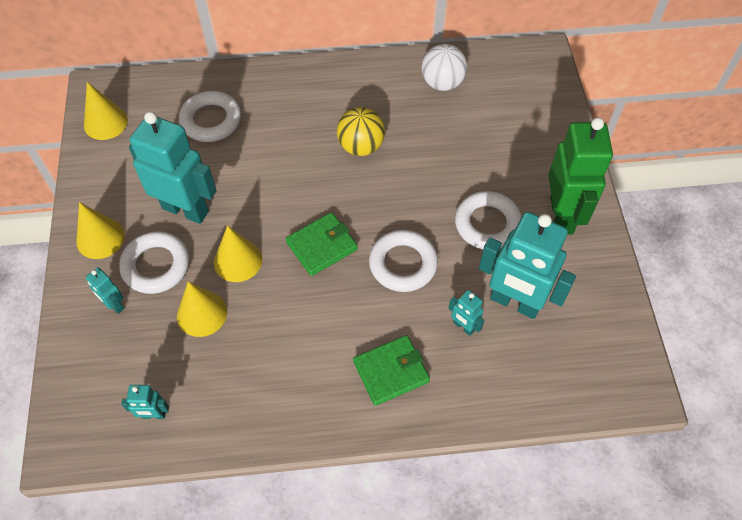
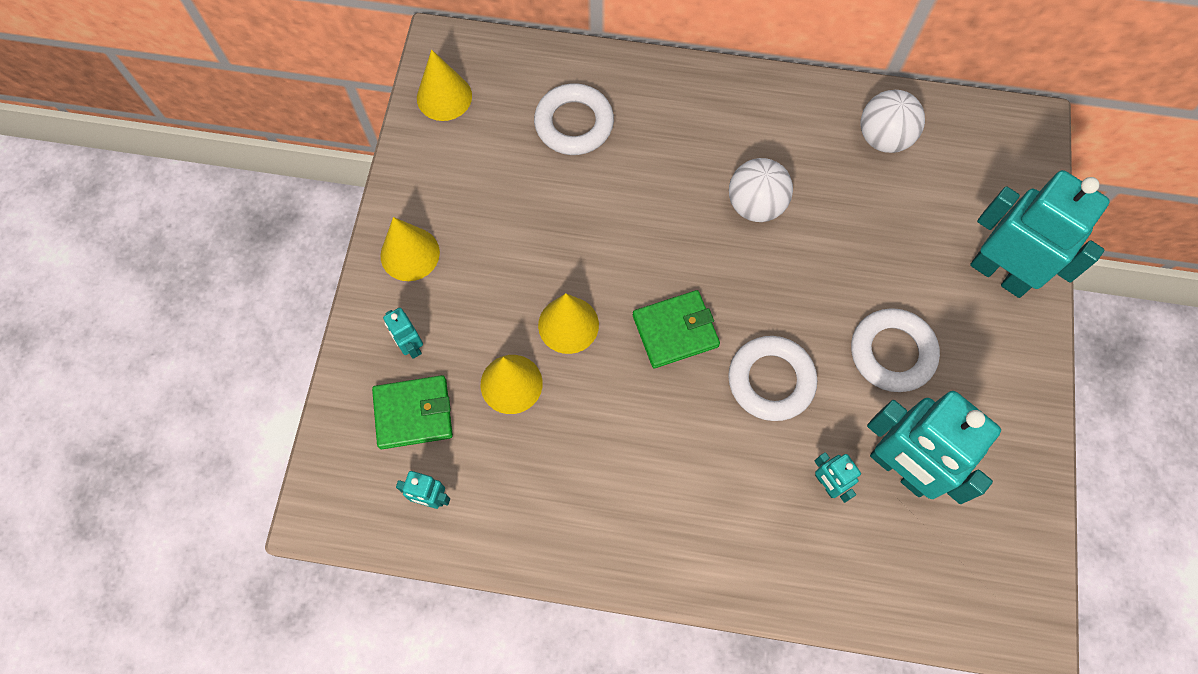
camera: 15 degrees right, 10 degrees up
(156, 266) = (469, 307): white ring -> none
(186, 209) = (519, 240): turquoise robot -> turquoise robot (1000, 273)
(361, 146) = (755, 205): yellow ball -> white ball
(391, 371) = (723, 519): green wallet -> green wallet (413, 414)
(562, 215) = (993, 365): green robot -> none

